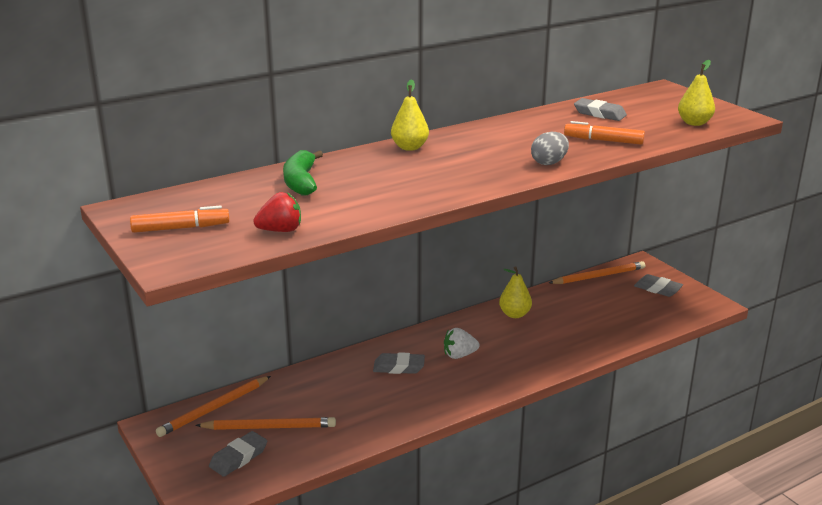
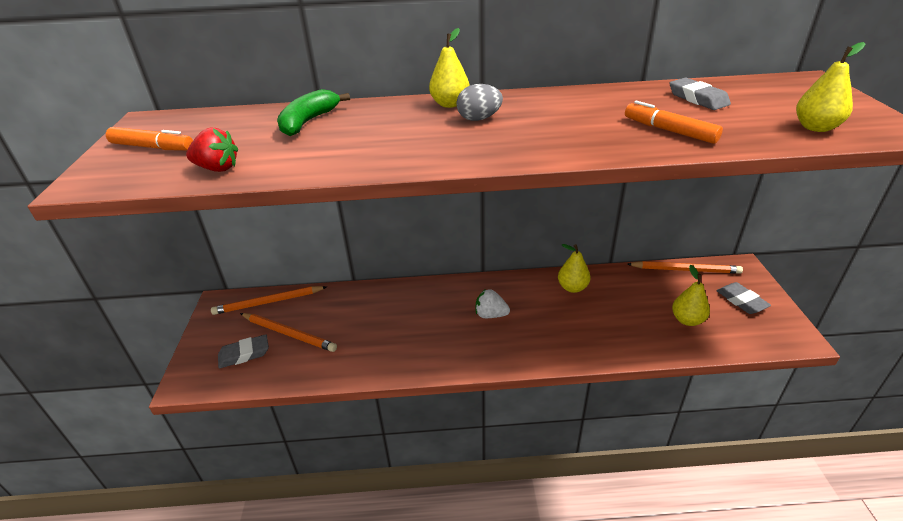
camera: 30 degrees right, 10 degrees up
(399, 367) = (431, 310): grey eraser -> none
(549, 163) = (573, 146): grey egg -> grey egg (479, 119)
(626, 314) = (687, 320): none -> yellow pear

